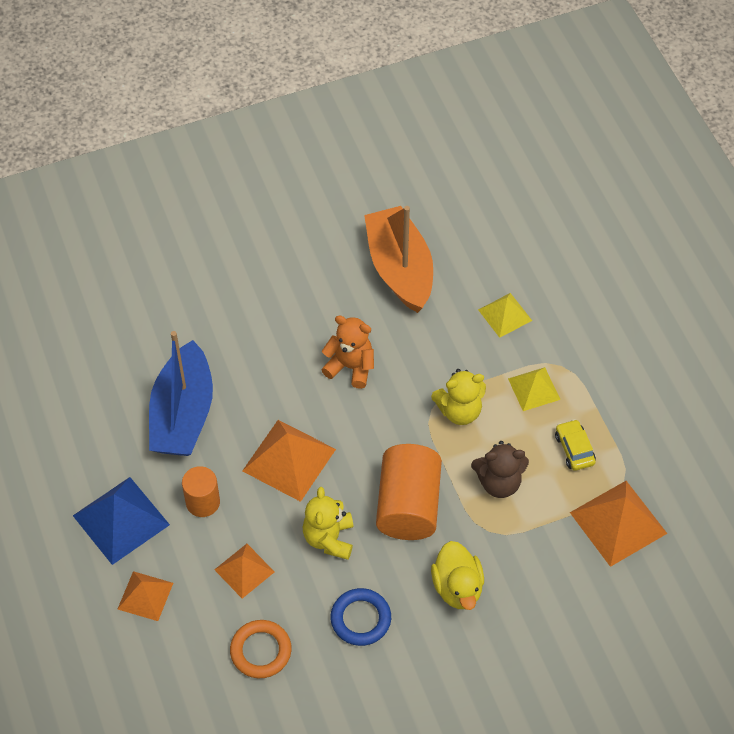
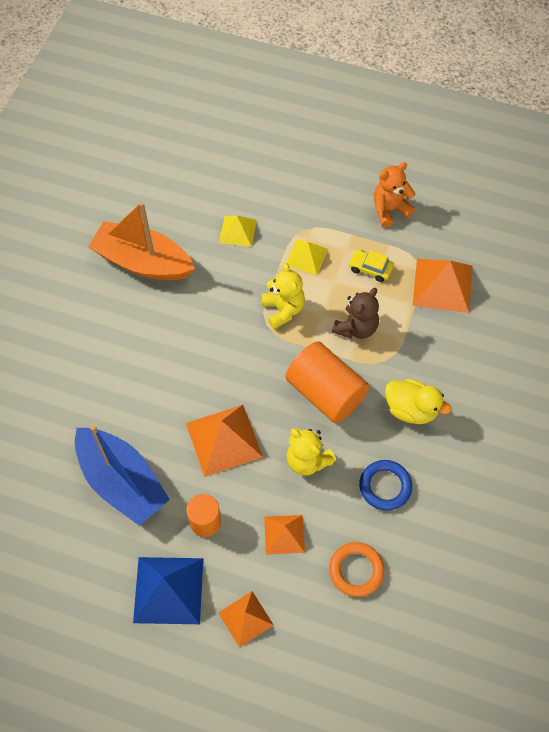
camera: 50 degrees left, 5 degrees up
(350, 367) = (188, 347): orange teddy bear -> orange teddy bear (389, 210)
(459, 411) = (283, 310): yellow teddy bear -> yellow teddy bear turned 45 degrees counterclockwise

